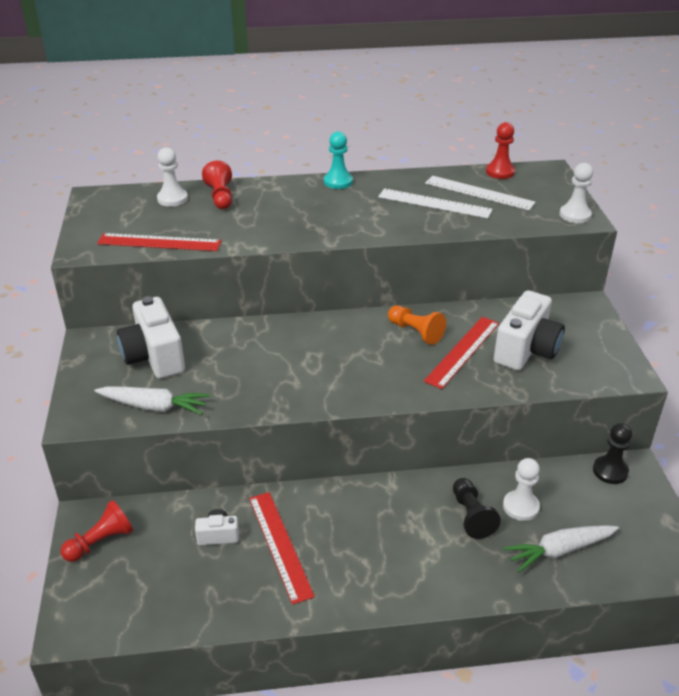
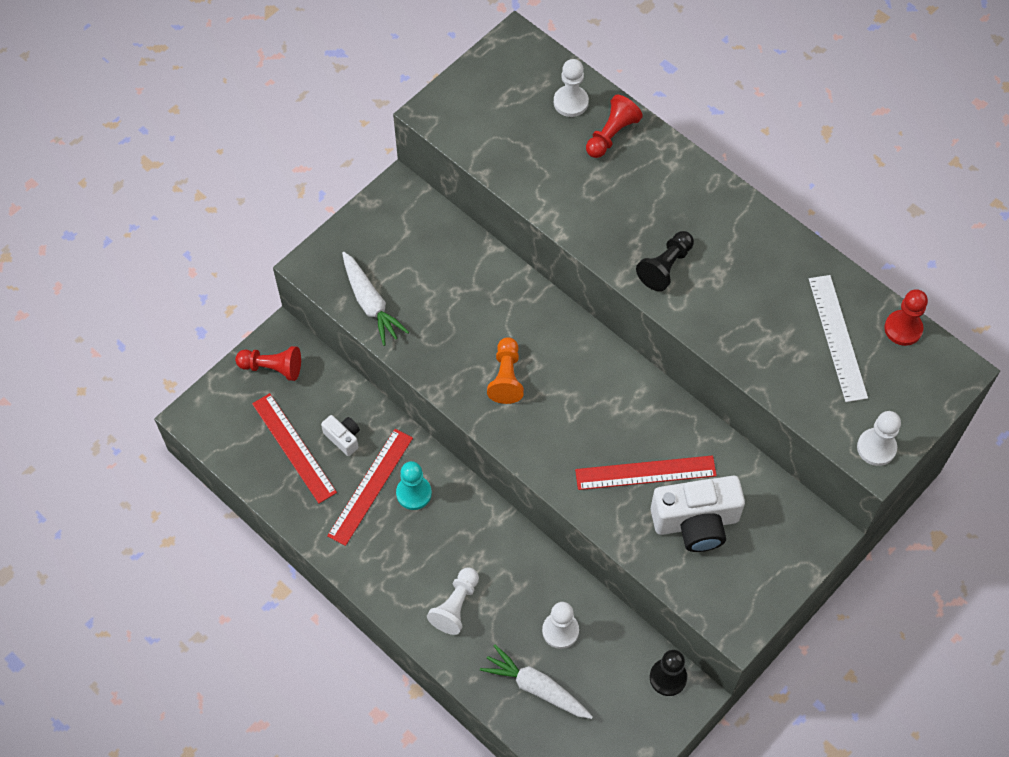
camera: 50 degrees right, 25 degrees up
(154, 357) = (423, 252): white camera -> none
(159, 242) = (496, 155): red ruler -> red ruler (293, 448)
(338, 182) = (735, 205): turquoise pawn -> turquoise pawn (414, 493)
(416, 332) = (638, 417): orange pawn -> orange pawn (506, 377)
(434, 203) = (776, 313): white ruler -> none
(441, 557) = (456, 606): none -> white pawn
(471, 516) = (517, 600): black pawn -> black pawn (665, 267)

